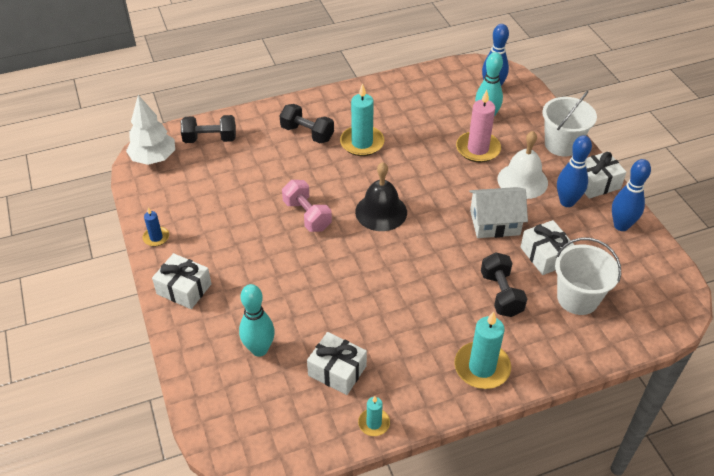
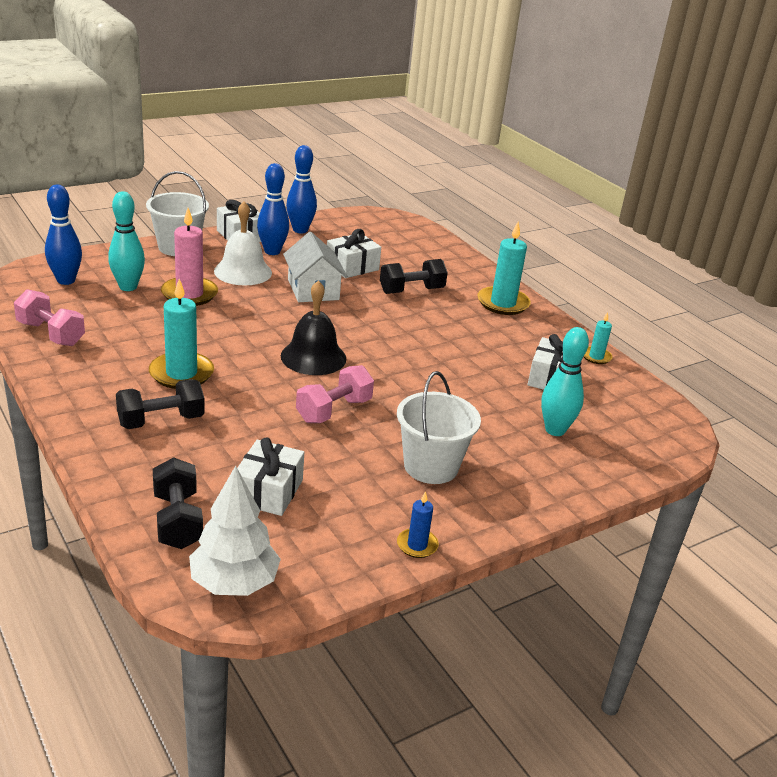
camera: 105 degrees left, 15 degrees down
(184, 289) = (498, 501): white gift -> white gift (268, 491)
(307, 133) = (161, 421): black dumbbell -> black dumbbell turned 45 degrees clockwise
(415, 86) = (51, 334): none -> pink dumbbell
(577, 298) = (401, 256): white bucket -> white bucket (431, 466)

